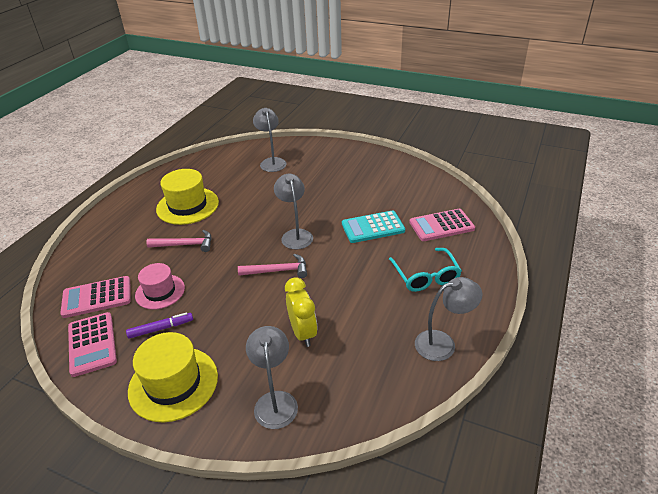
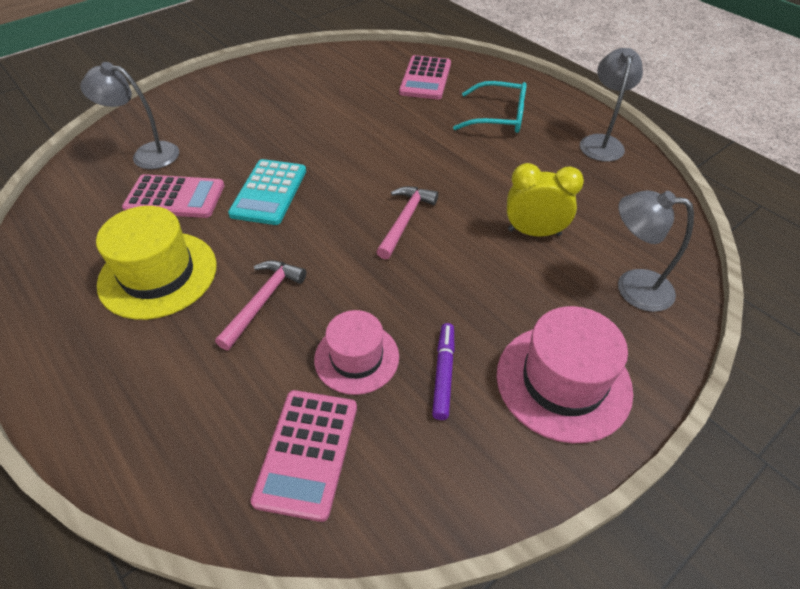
camera: 65 degrees left, 10 degrees up
(92, 344) = (426, 478): pink calculator -> pink calculator (175, 197)
(173, 383) = (563, 382): yellow hat -> pink hat
(295, 235) = (344, 184): grey lamp -> none
(373, 227) = (386, 121): turquoise calculator -> turquoise calculator (269, 192)

